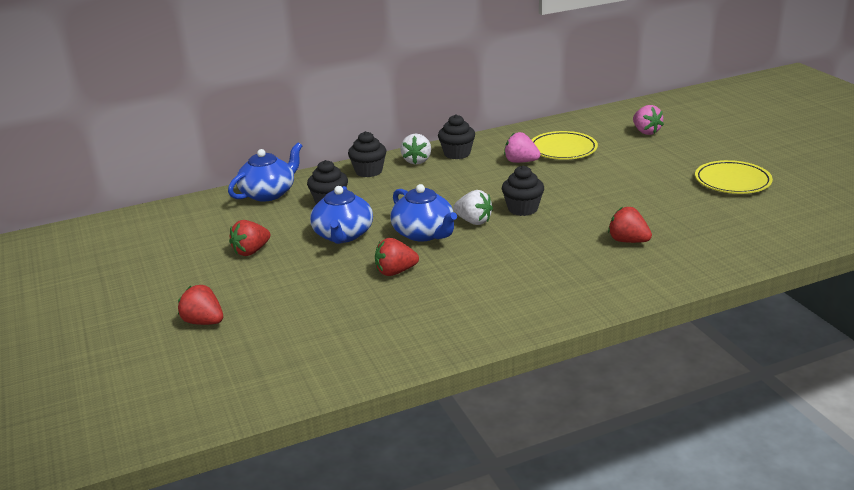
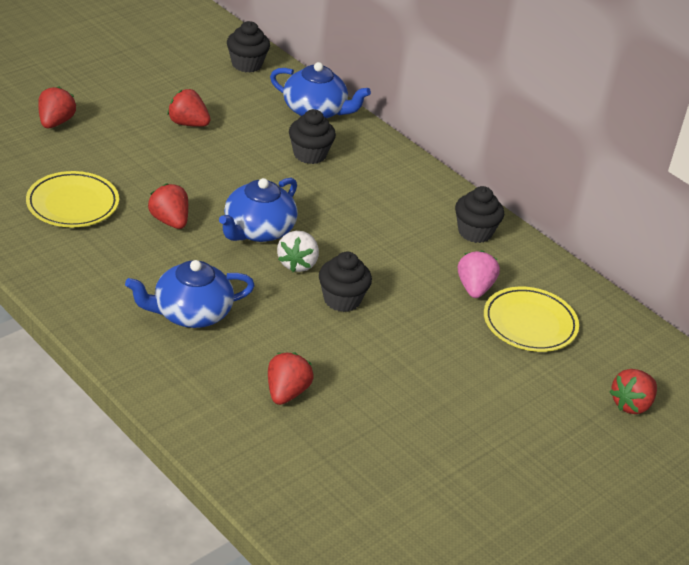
camera: 65 degrees right, 10 degrees up
(343, 235) = (238, 175): blue teapot -> blue teapot (190, 313)
(368, 171) = (396, 170): black cupcake -> black cupcake (246, 64)
(417, 161) = (440, 202): white strawberry -> none
(646, 132) = (631, 404): pink strawberry -> red strawberry
(732, 181) = (495, 496): yellow plate -> yellow plate (72, 204)

